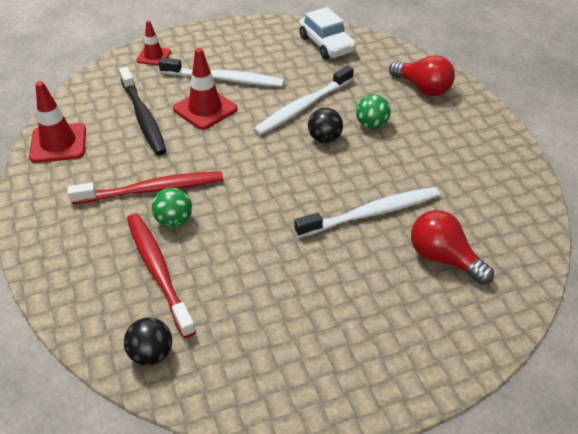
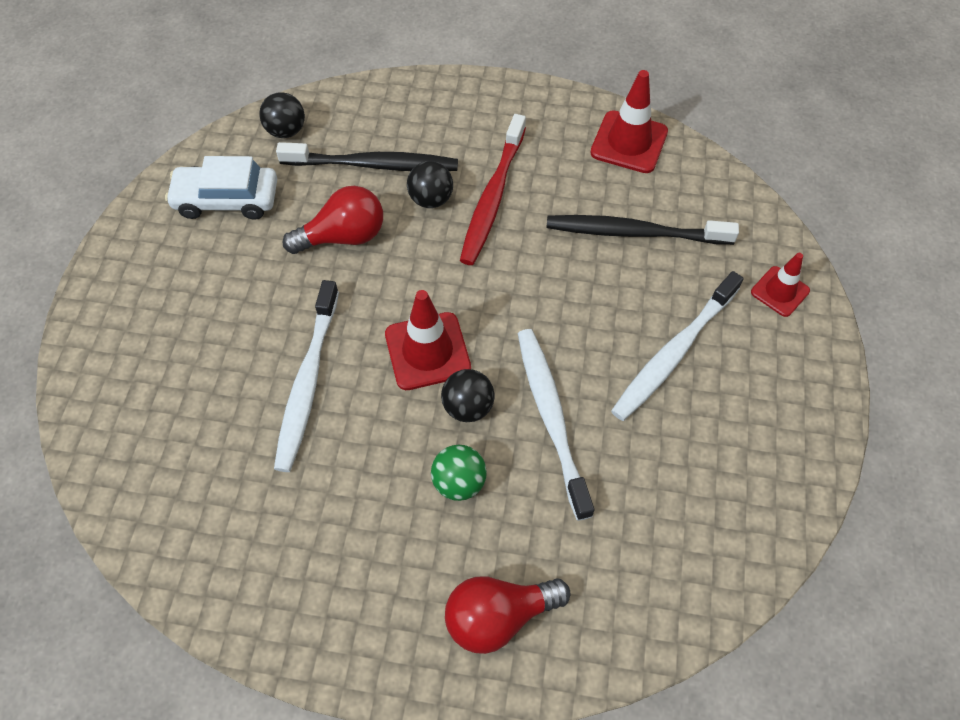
camera: 120 degrees right, 15 degrees up
(158, 270) = (374, 165): red toothbrush -> black toothbrush
(174, 221) = (431, 199): green ball -> black ball
(205, 109) = (614, 302): red traffic cone -> red traffic cone (427, 351)
(326, 44) = (702, 543): white car -> white car (226, 200)
(443, 258) = (194, 412): red light bulb -> red light bulb (343, 236)

